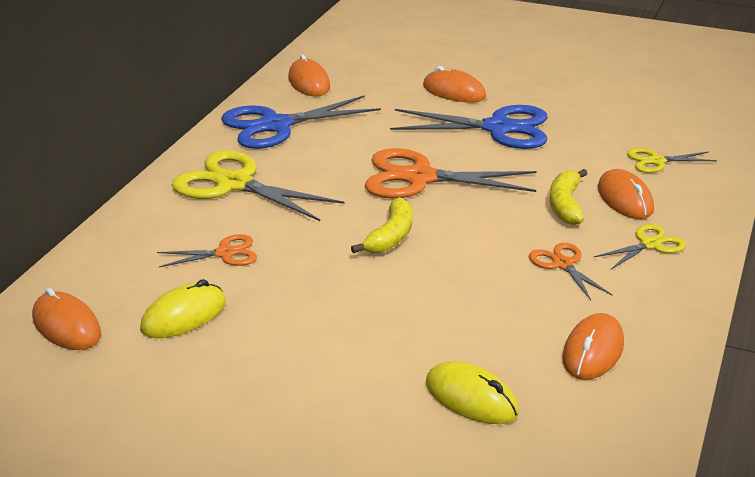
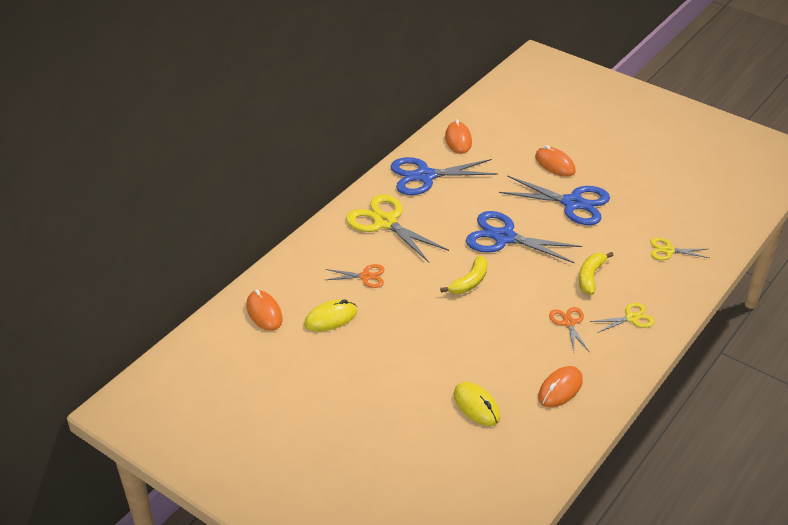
camera: 15 degrees right, 10 degrees up
(420, 178) = (504, 237): orange scissors -> blue scissors
(625, 199) = (632, 279): orange mouse -> none

